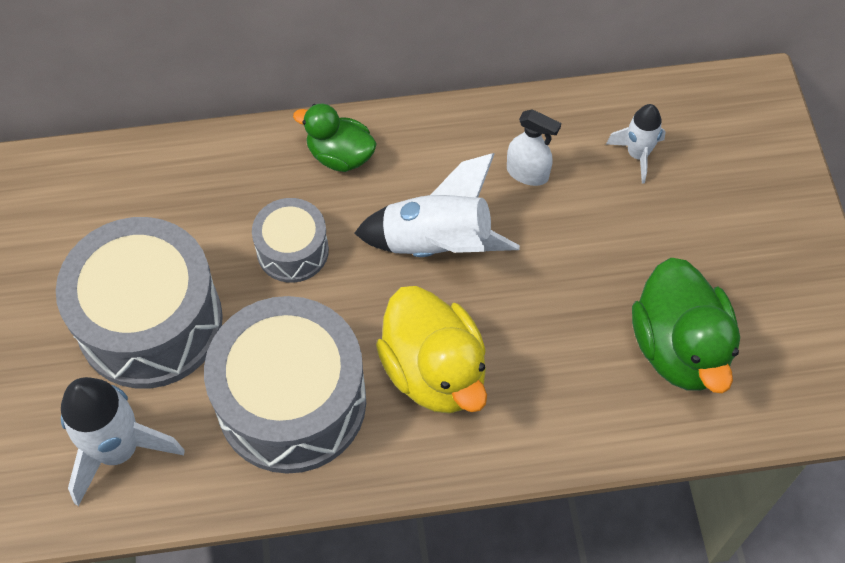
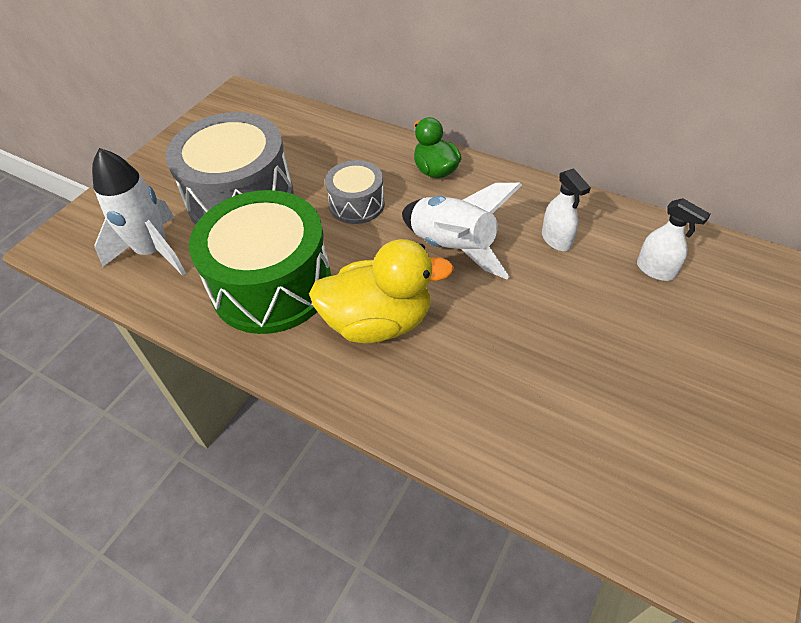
camera: 40 degrees right, 10 degrees down
(292, 402) = (271, 285): grey drum -> green drum
(434, 371) = (378, 322): yellow duck -> yellow duck turned 105 degrees counterclockwise
(637, 155) = (655, 270): white rocket -> white spray bottle
(679, 348) = (584, 420): green duck -> none

